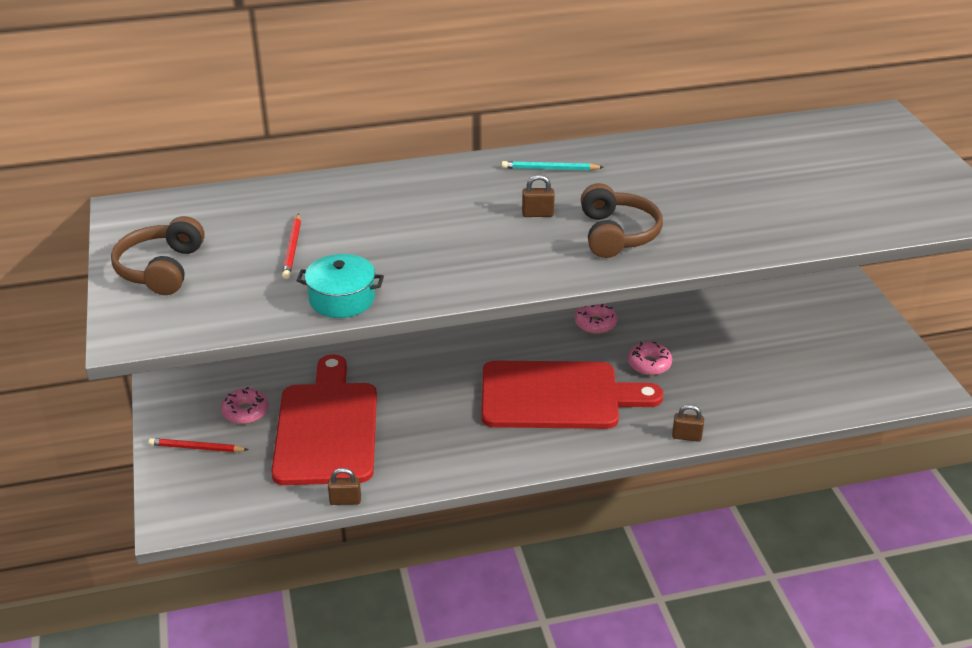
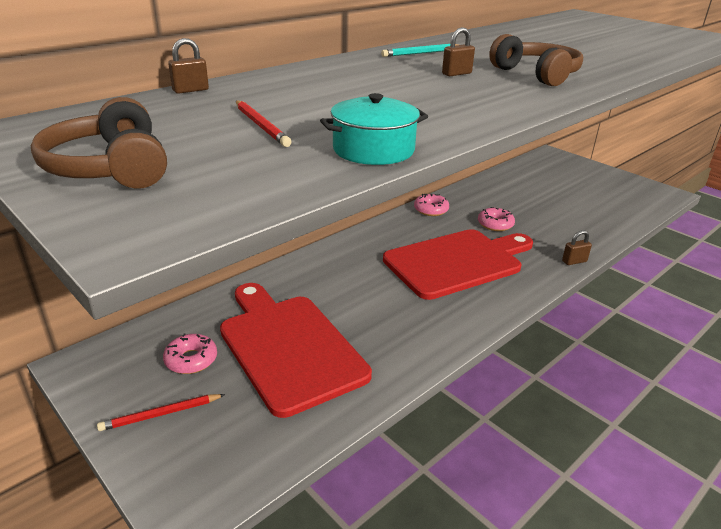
camera: 30 degrees left, 5 degrees down
(345, 500) = (367, 407): brown padlock -> brown padlock (190, 90)

